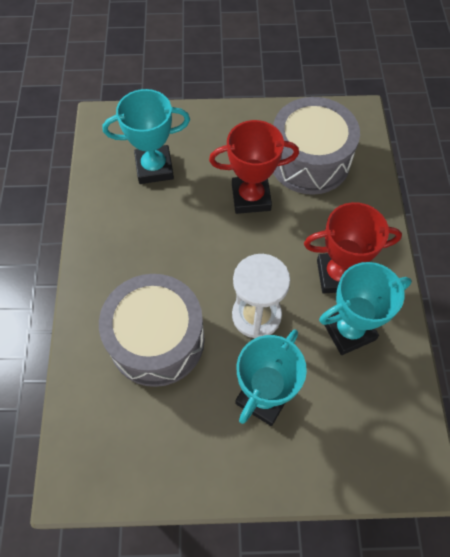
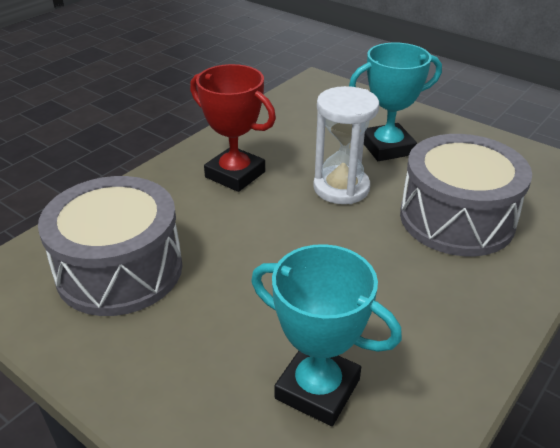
camera: 140 degrees left, 25 degrees down
(251, 197) = (233, 274): red trophy -> none
(348, 330) = (274, 145): turquoise trophy -> none

